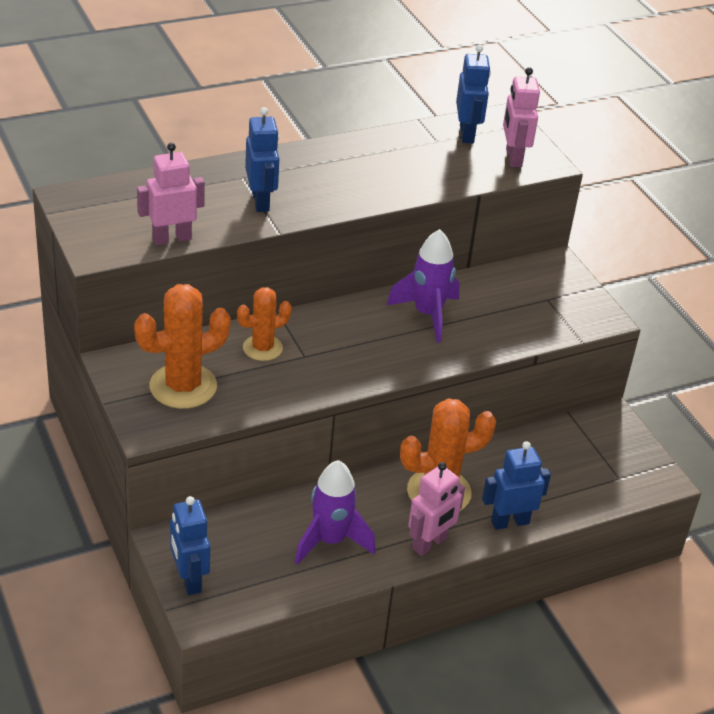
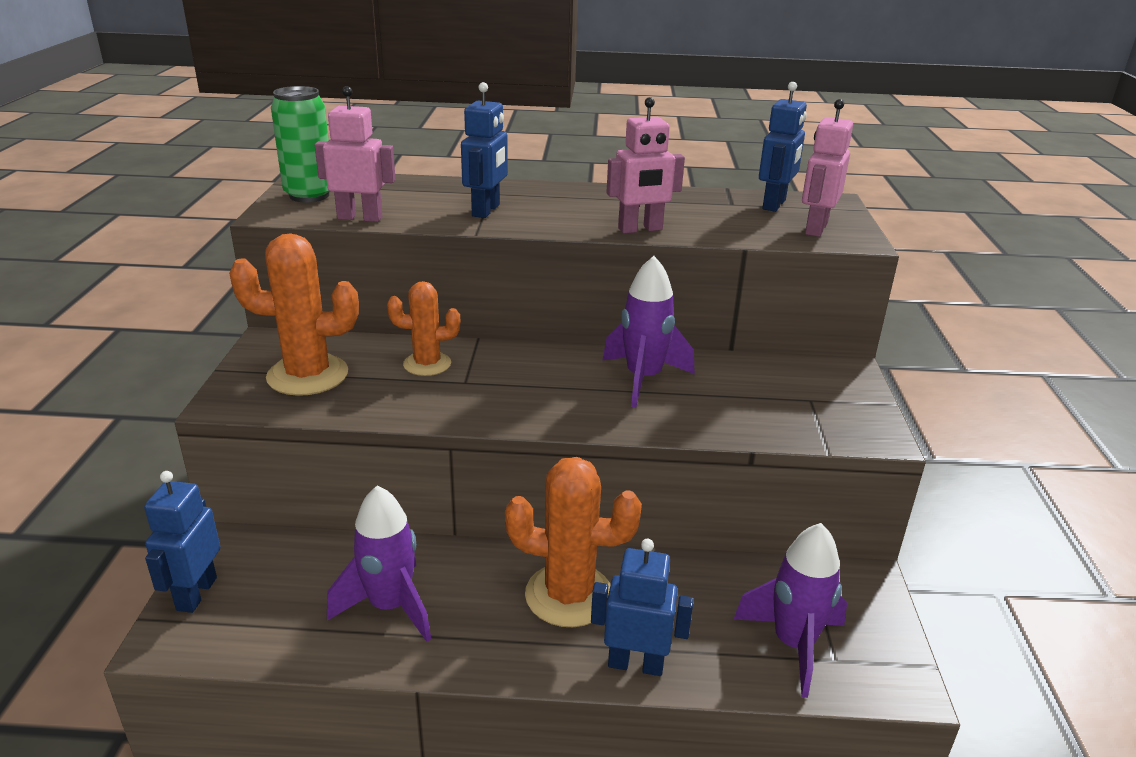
camera: 30 degrees right, 10 degrees down
(98, 221) = (309, 195): none -> green can
(430, 544) = (507, 654): pink robot -> pink robot (640, 229)
(592, 477) = (793, 645): none -> purple rocket

